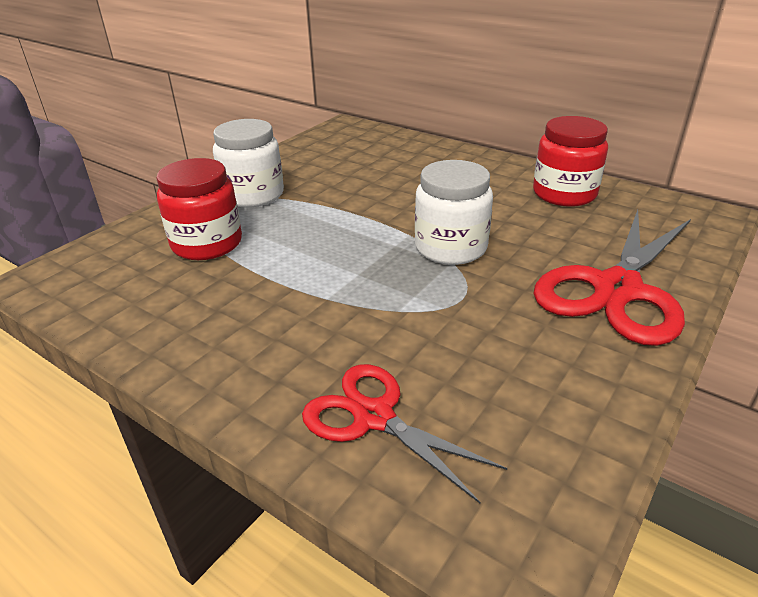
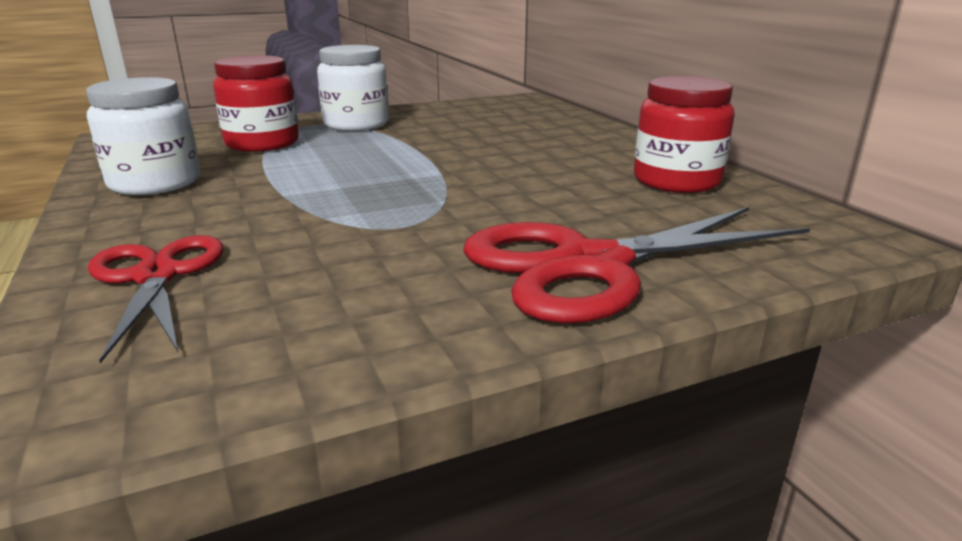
camera: 30 degrees right, 10 degrees down
(450, 247) = (463, 190): white jar -> white jar (155, 183)

